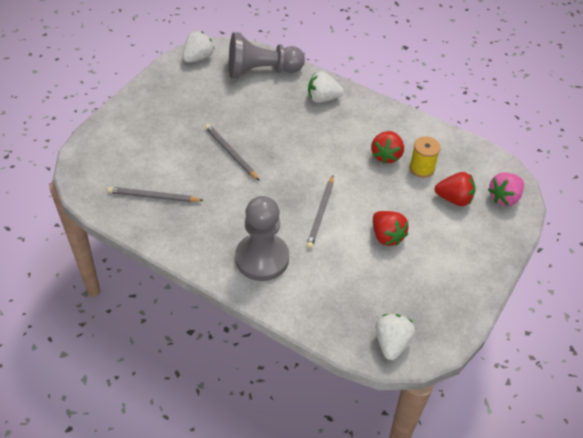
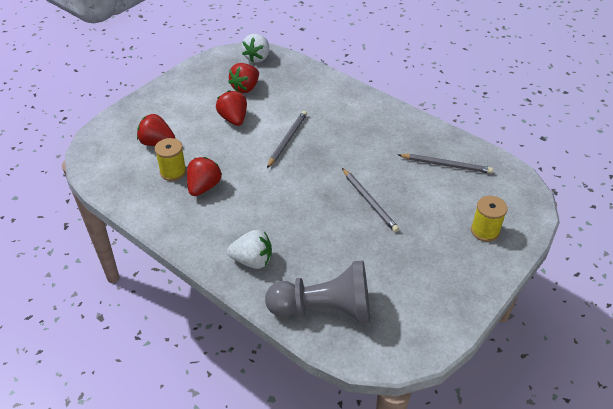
camera: 170 degrees left, 5 degrees down
(129, 134) = (485, 231): none -> yellow spool
(198, 58) = (412, 340): white strawberry -> none
(262, 258) = (345, 111): grey pawn -> none
(389, 285) = (245, 88): none -> red strawberry
(504, 198) = (109, 140): pink strawberry -> none

